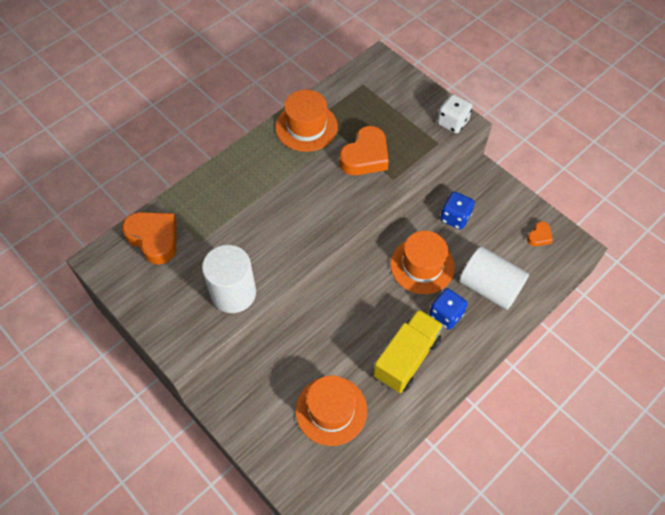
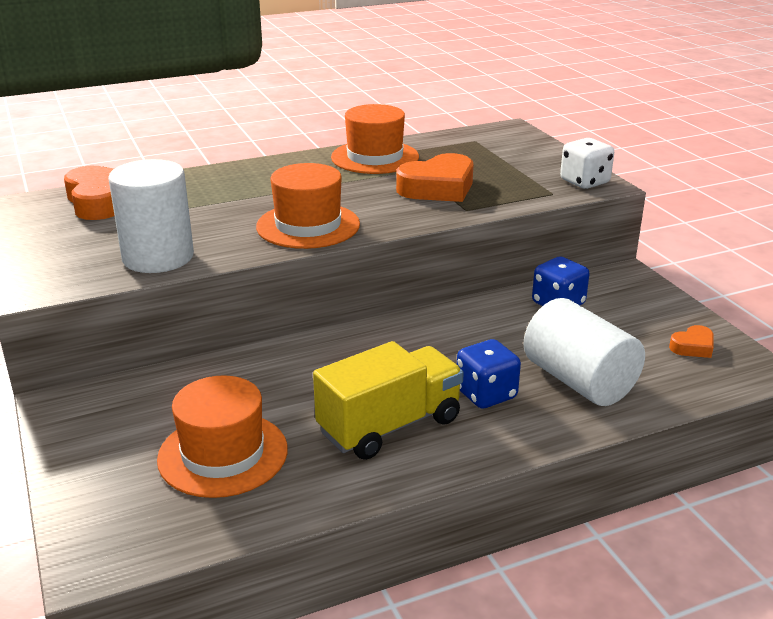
camera: 20 degrees right, 30 degrees down
(422, 265) = (477, 338): orange hat -> orange hat (308, 225)

